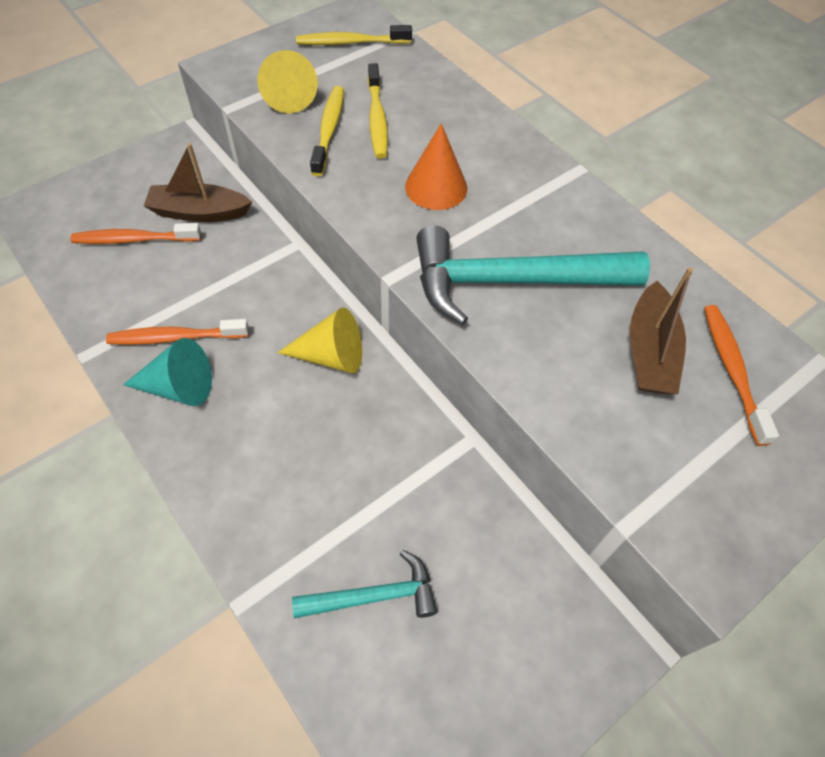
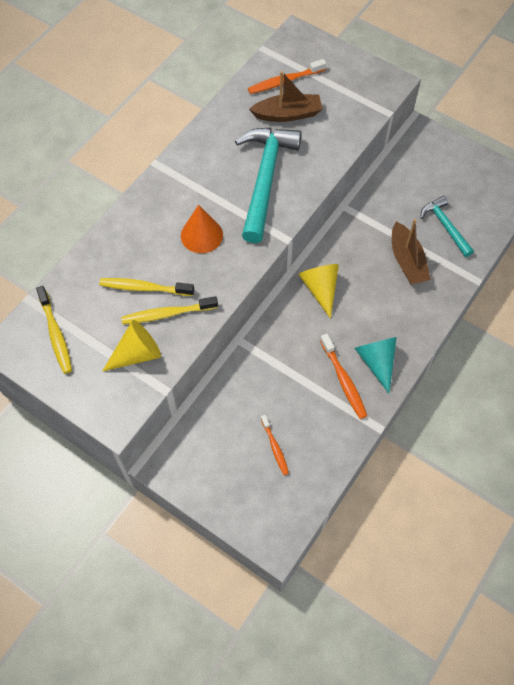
camera: 105 degrees left, 5 degrees up
(134, 239) = (275, 447): orange toothbrush -> orange toothbrush, size x0.65
(199, 212) = (233, 416): brown boat -> brown boat (407, 261)
(377, 118) = (144, 288): yellow toothbrush -> yellow toothbrush turned 150 degrees counterclockwise
(513, 282) = (265, 179): turquoise hammer -> turquoise hammer turned 150 degrees counterclockwise

